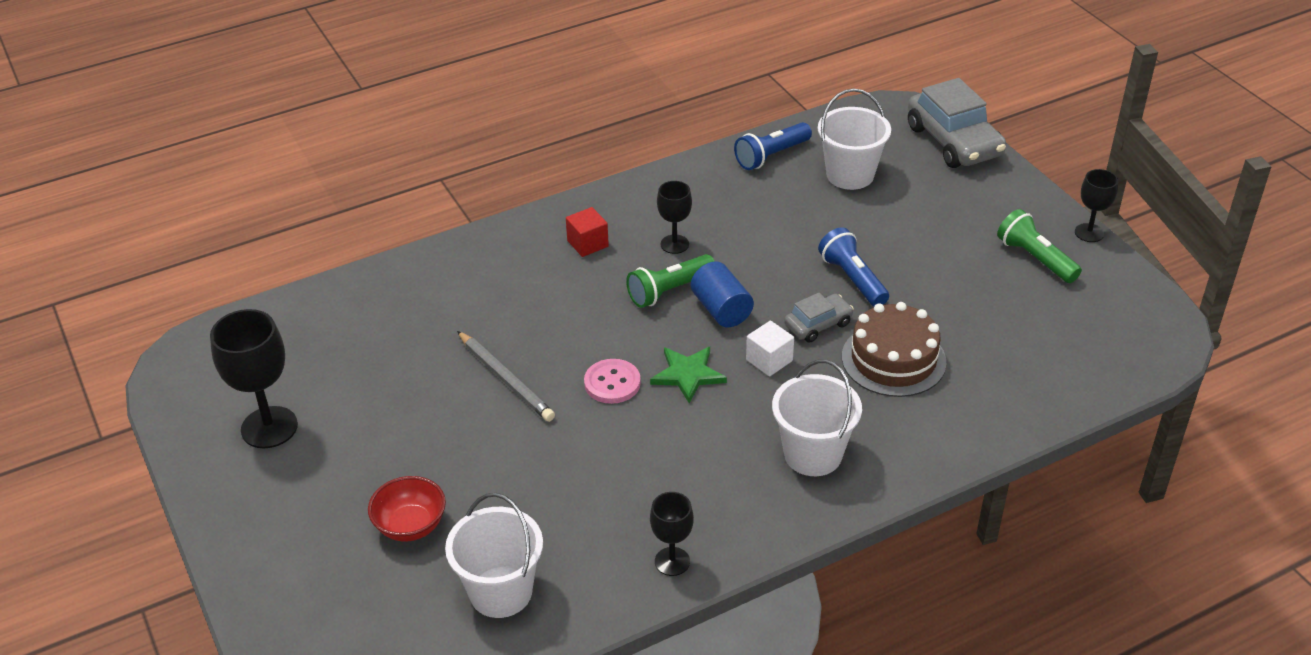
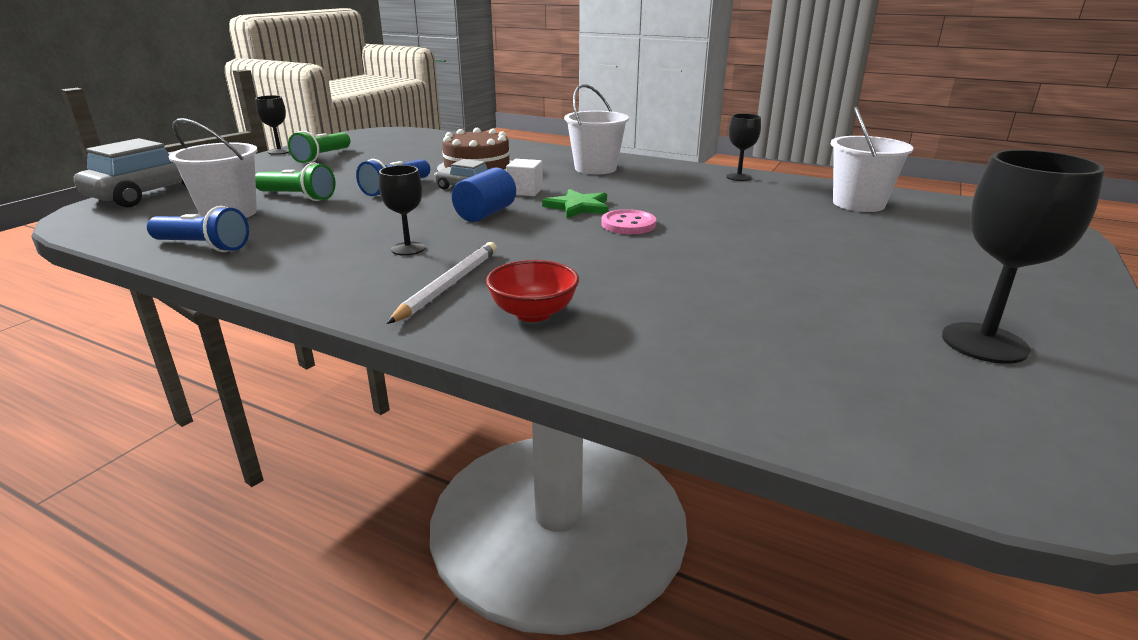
camera: 125 degrees left, 15 degrees down
(410, 526) = (890, 241): red bowl -> red bowl (533, 313)
(505, 379) = (695, 259): grey pencil -> none
(587, 244) = (449, 285): red cube -> white pencil
(669, 291) = (484, 234): green flashlight -> green flashlight (297, 197)

